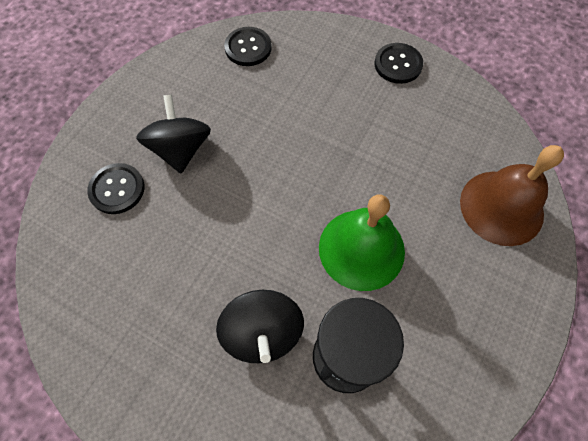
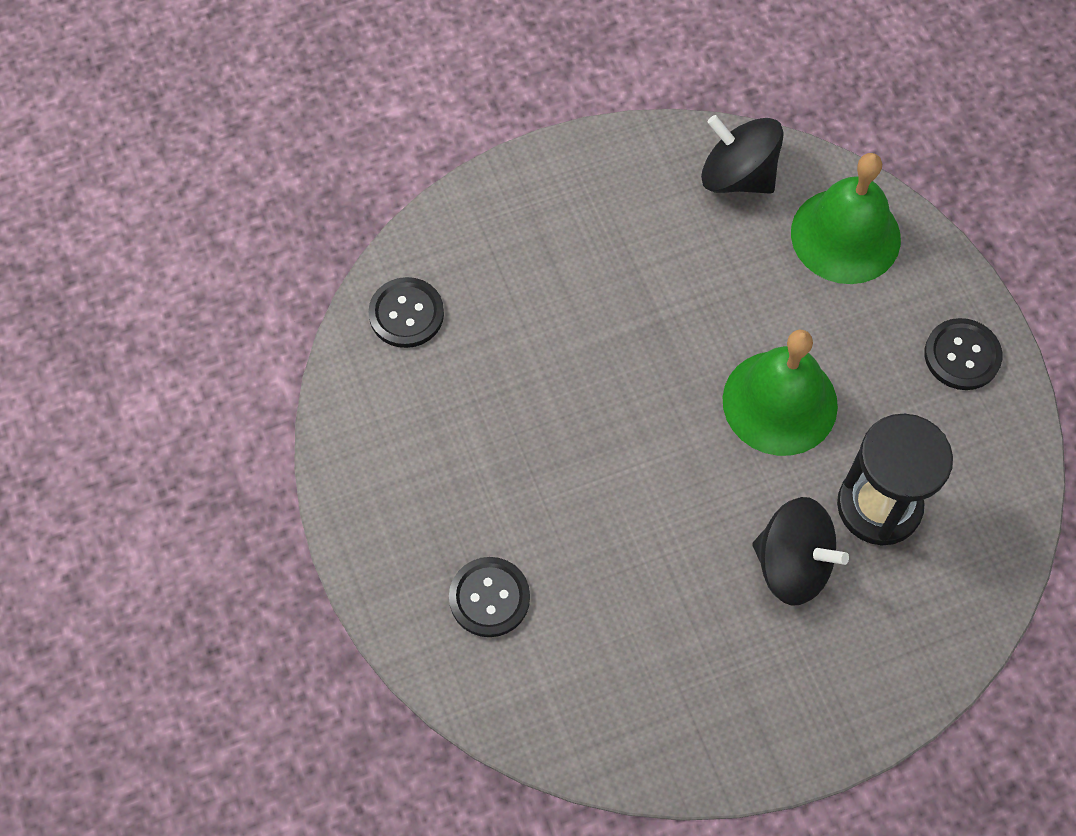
camera: 50 degrees left, 0 degrees up
(180, 149) = (493, 493): black spinning top -> black spinning top (737, 176)
(398, 64) = (584, 177): black button -> black button (962, 355)
(501, 207) = (845, 235): brown bell -> green bell

